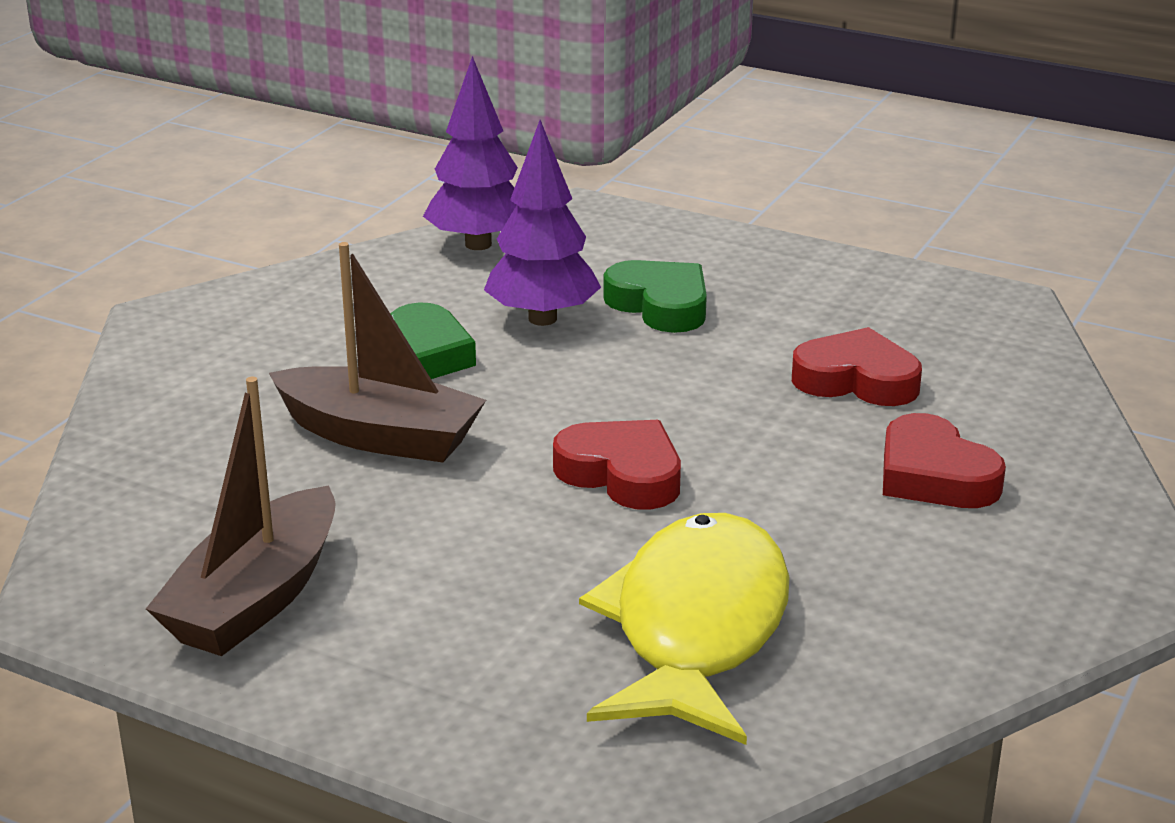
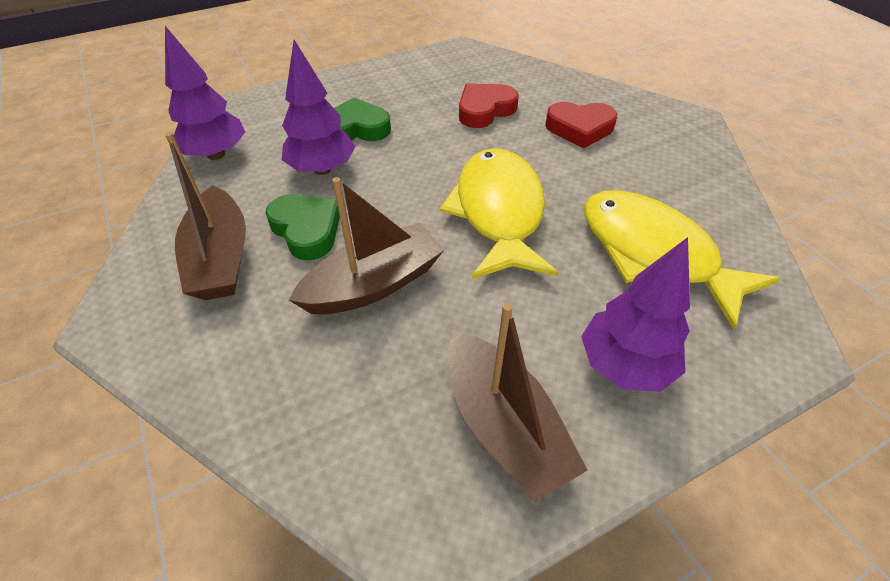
camera: 55 degrees left, 20 degrees up
(313, 329) = (220, 258): none -> brown boat
(437, 660) = (624, 365): none -> purple tree
(622, 474) = (498, 213): red heart -> yellow fish

